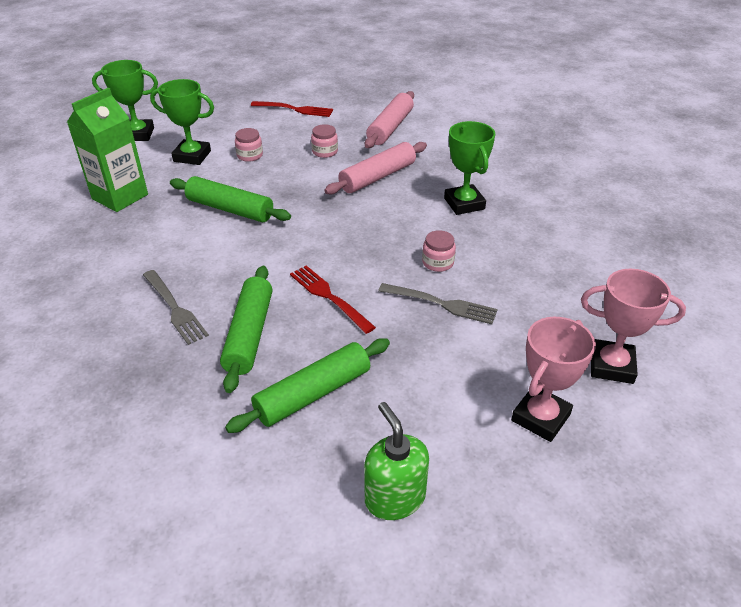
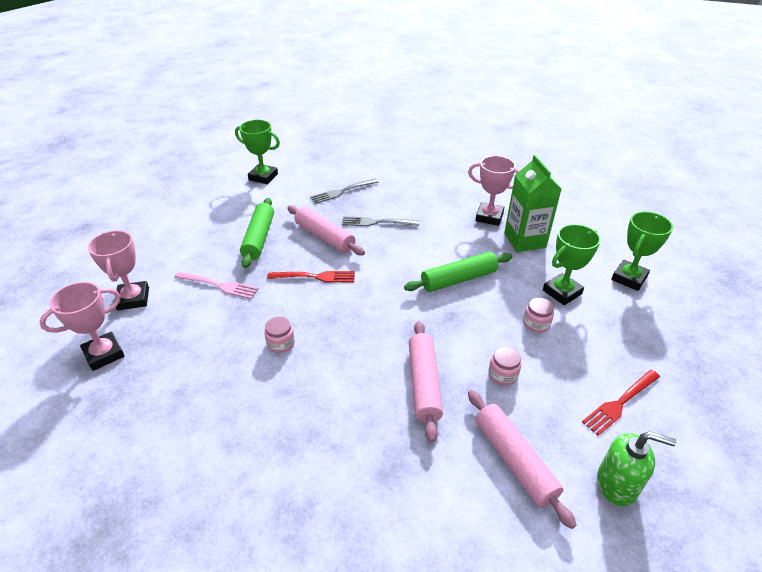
camera: 130 degrees right, 0 degrees up
(87, 232) = (489, 217): none -> pink trophy
(249, 334) = (325, 237): green rolling pin -> pink rolling pin
(394, 497) = (179, 232): green soap dispenser -> green soap dispenser (617, 484)
(430, 361) = (219, 285): none -> pink fork
(441, 304) = (246, 318): grey fork -> grey fork (342, 191)
(464, 204) = (323, 414): green trophy -> green trophy (263, 177)

